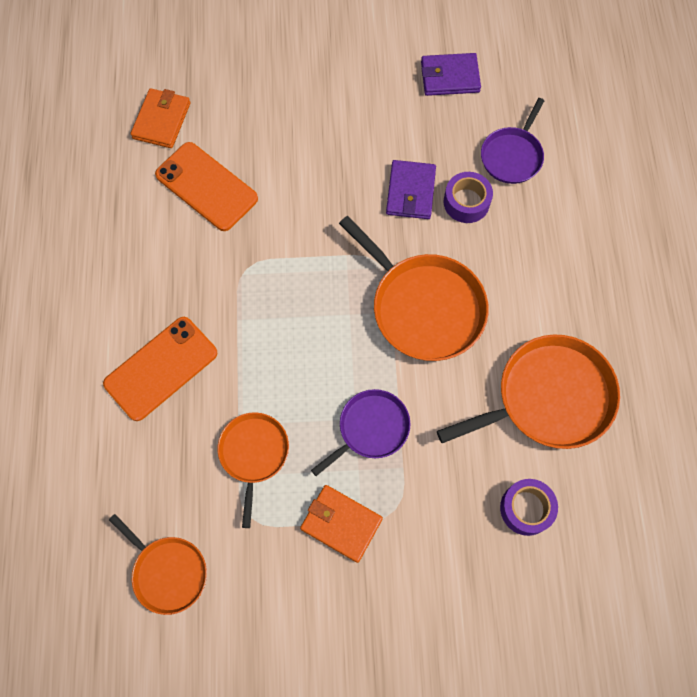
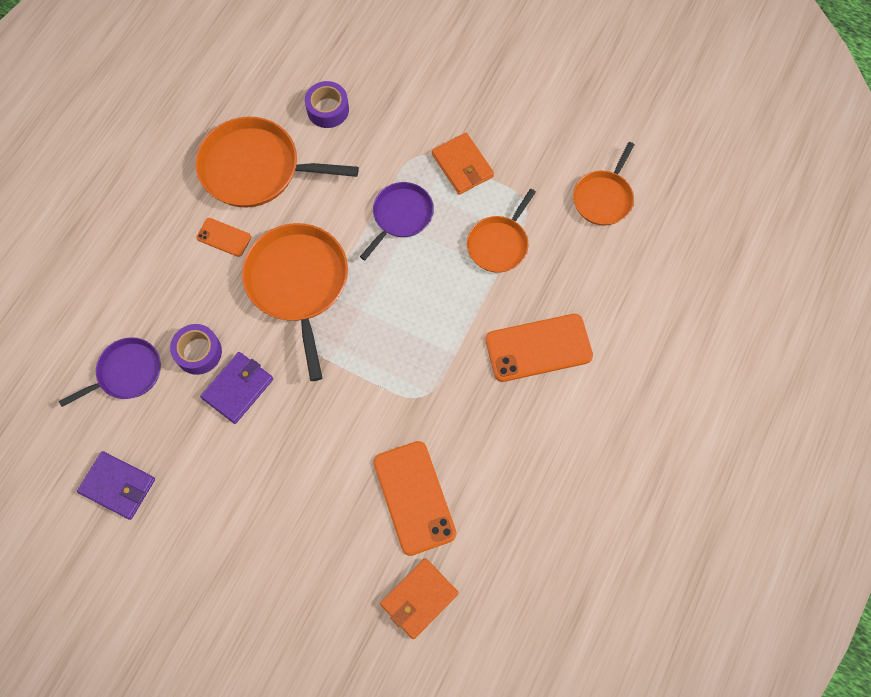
camera: 150 degrees left, 0 degrees up
(167, 572) = (603, 198): orange pan -> orange pan turned 135 degrees counterclockwise
(370, 429) = (401, 216): purple pan -> purple pan turned 135 degrees clockwise
(524, 312) = (224, 237): none -> orange phone

